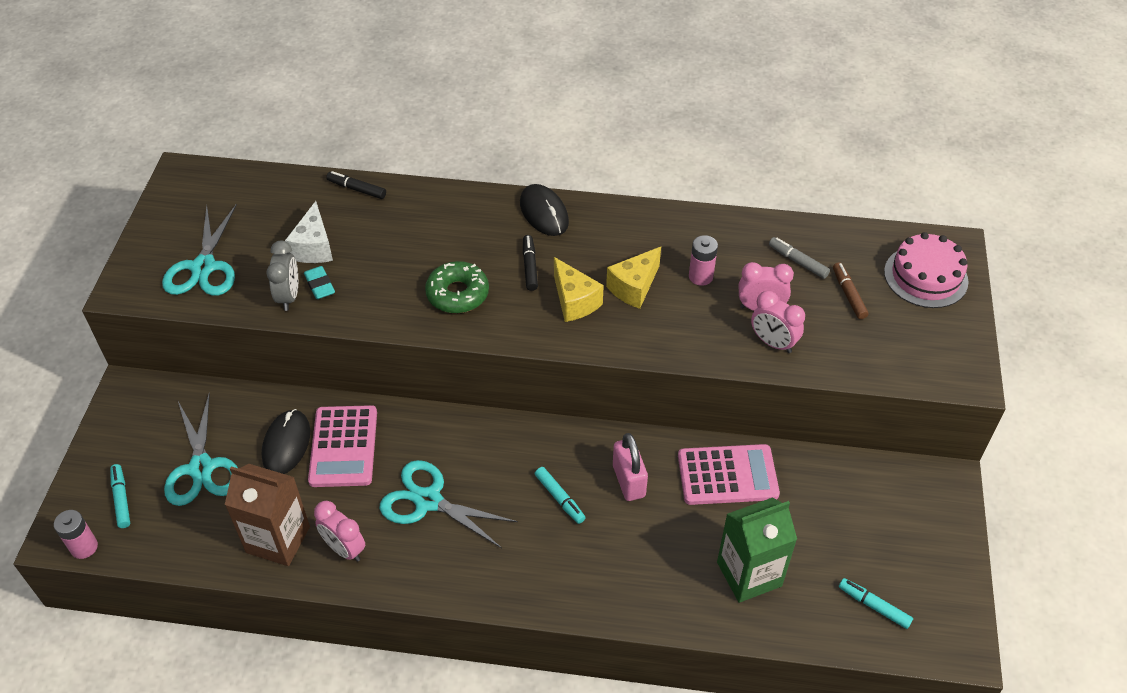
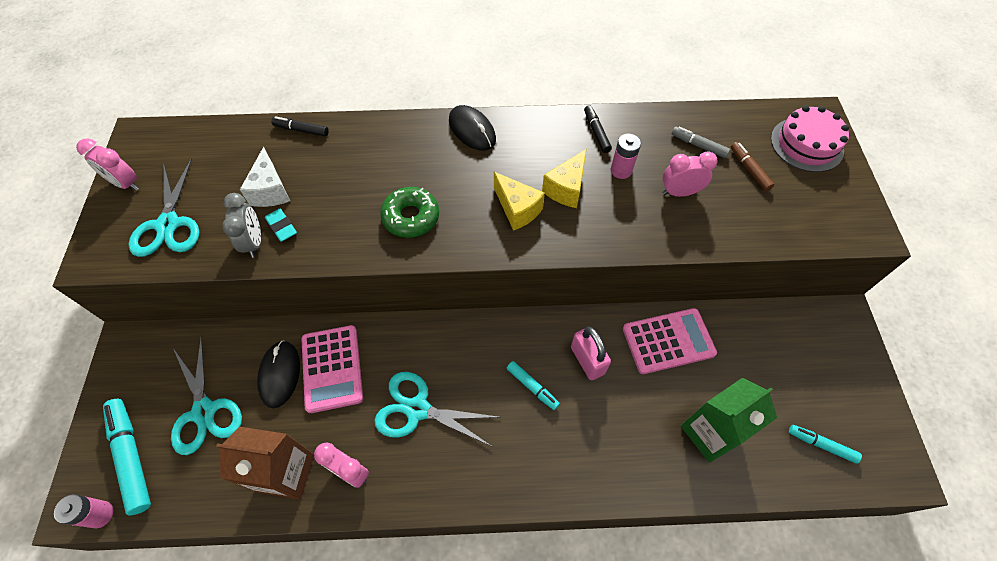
camera: 10 degrees left, 10 degrees up
(121, 499) = (132, 456): turquoise marker -> turquoise marker, size x1.77
(530, 266) = (470, 182): black marker -> black marker (596, 132)
(773, 343) = (699, 224): pink clock -> pink clock (126, 183)

